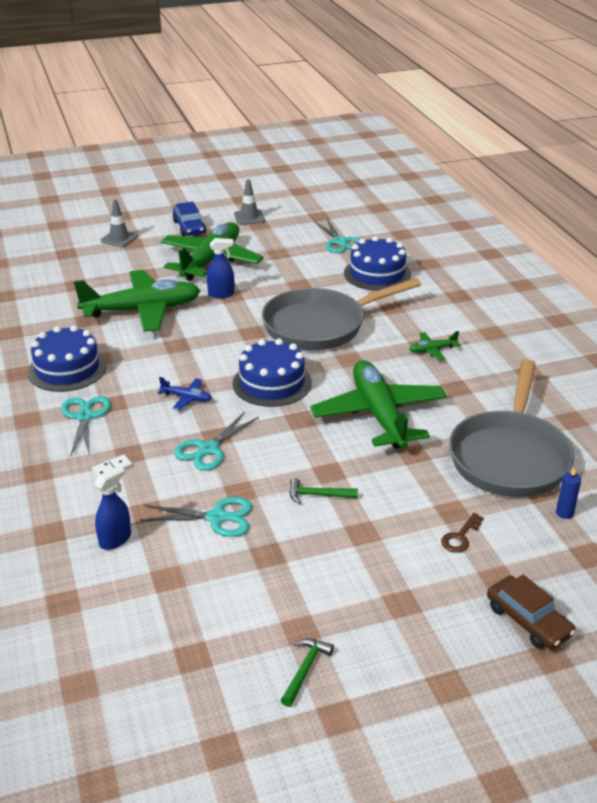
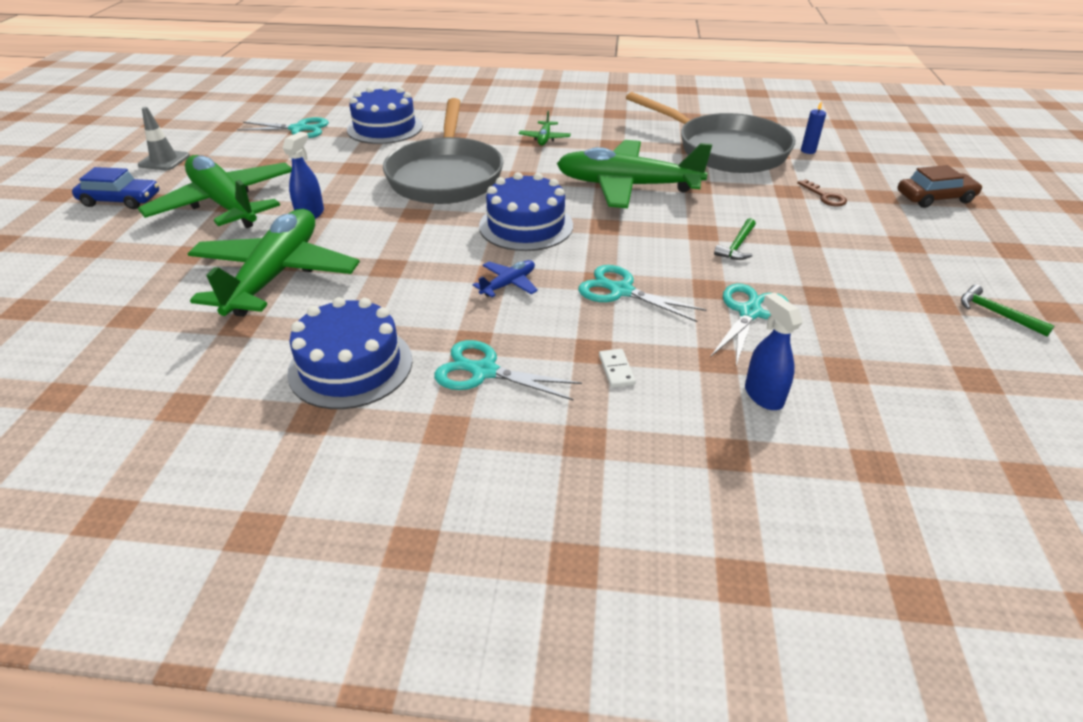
camera: 65 degrees left, 5 degrees up
(119, 239) = (60, 255): grey traffic cone -> none
(208, 449) = (621, 291): turquoise scissors -> turquoise scissors turned 150 degrees clockwise

